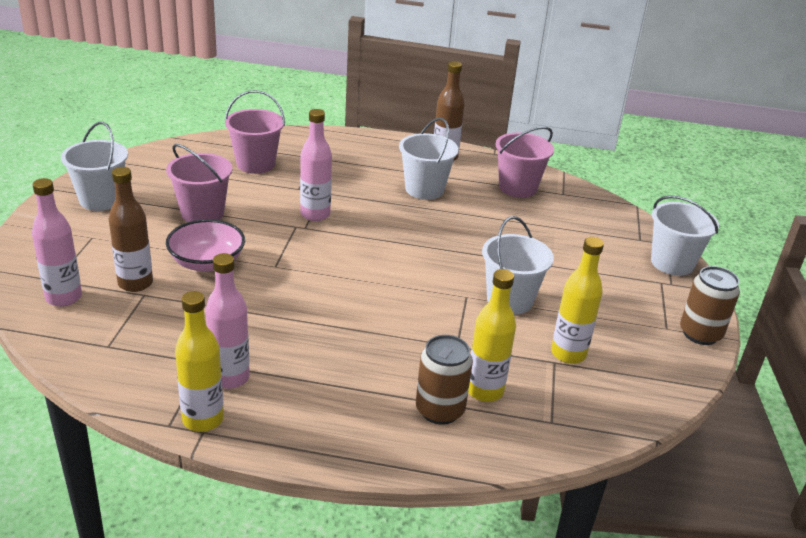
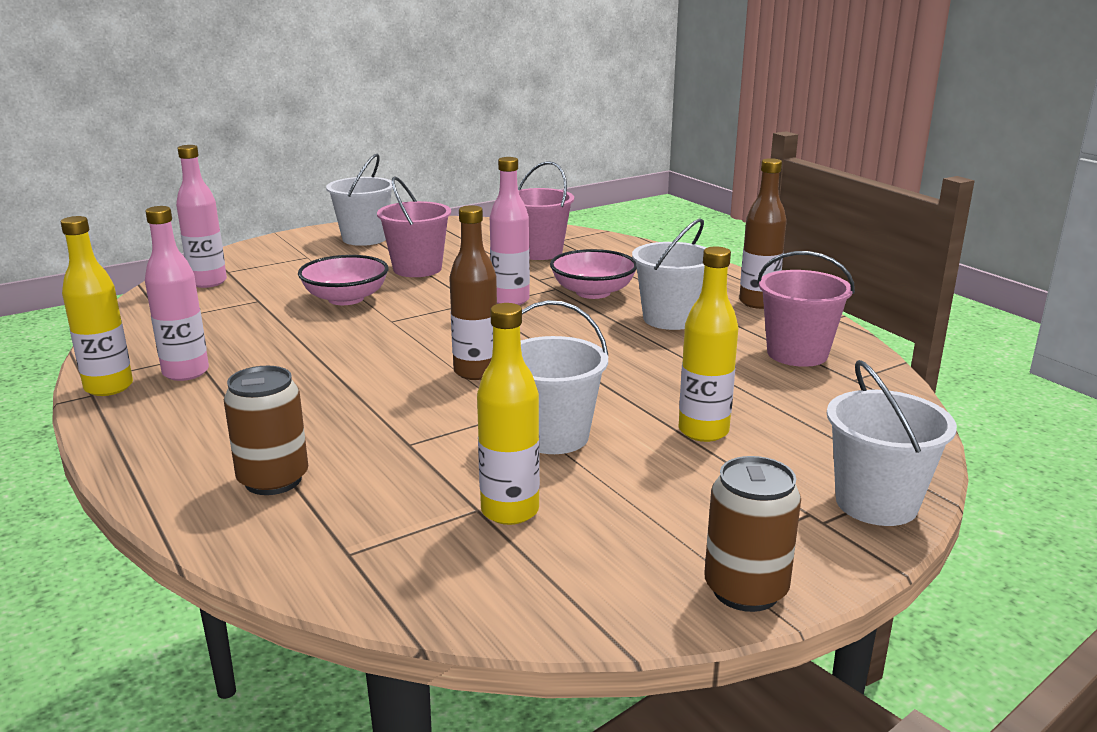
camera: 50 degrees right, 10 degrees down
(135, 283) = (268, 292): brown bottle -> brown bottle (476, 372)
(350, 186) = (593, 292): none -> pink bowl
(484, 391) = (347, 490): yellow bottle -> yellow bottle (703, 431)

